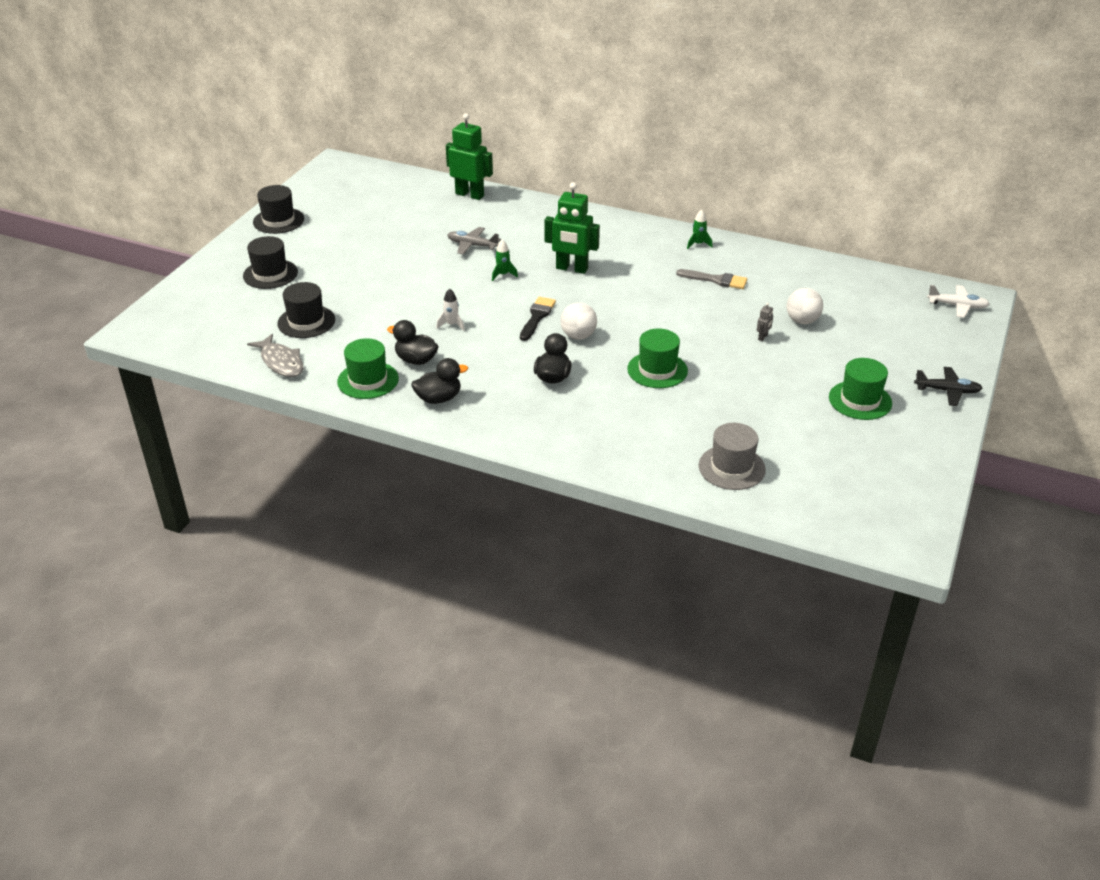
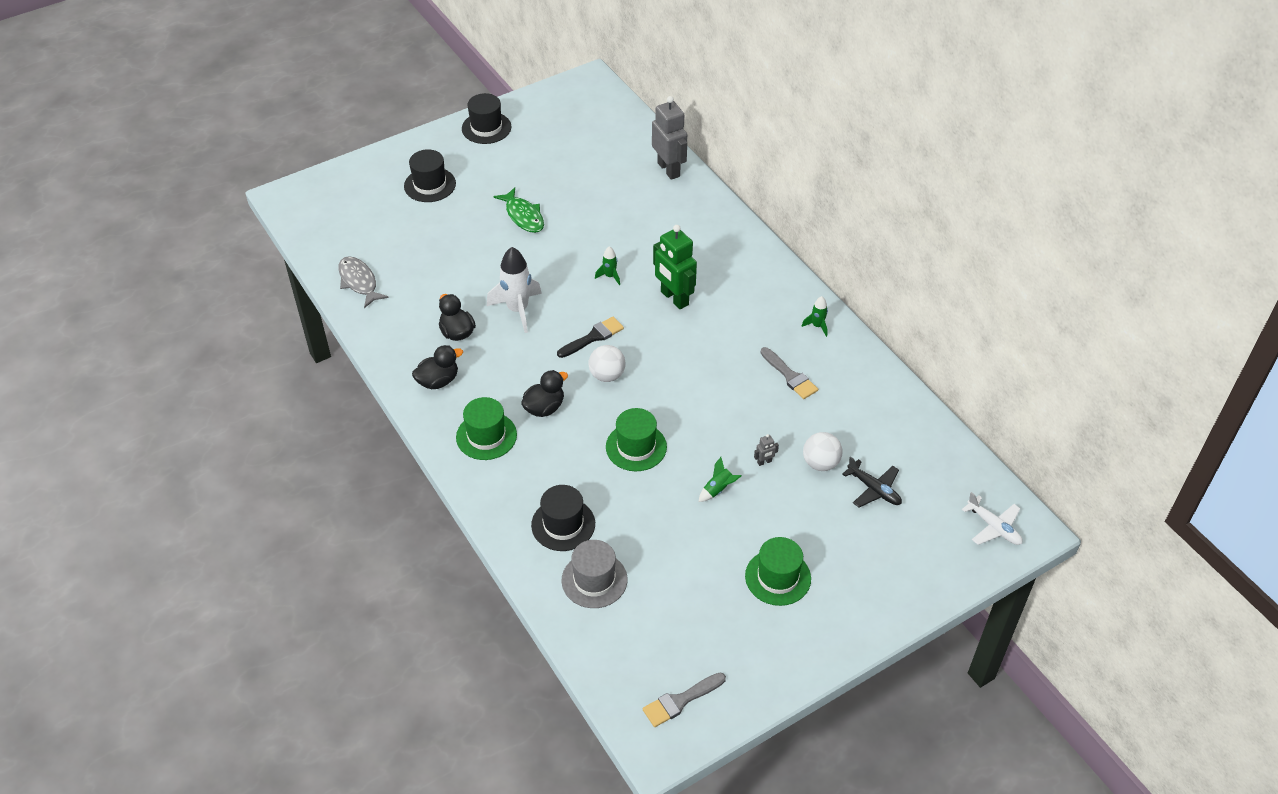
camera: 35 degrees right, 10 degrees up
(281, 362) = (359, 282): grey fish -> grey fish turned 150 degrees clockwise
(306, 322) = (412, 249): black hat -> black hat (563, 524)
(368, 380) = (404, 334): green hat -> green hat (486, 436)
(382, 264) = (523, 216): none -> green fish
(439, 398) = (438, 381): black duck -> black duck turned 45 degrees counterclockwise
(451, 325) = (518, 310): white rocket -> white rocket, size x2.05
(470, 195) = (669, 169): green robot -> grey robot
(472, 245) = (615, 230): grey plane -> none
(751, 368) = (718, 489): none -> green rocket
(891, 510) = (680, 701): none -> grey brush
(947, 391) = (871, 614): black plane -> black plane (874, 489)

